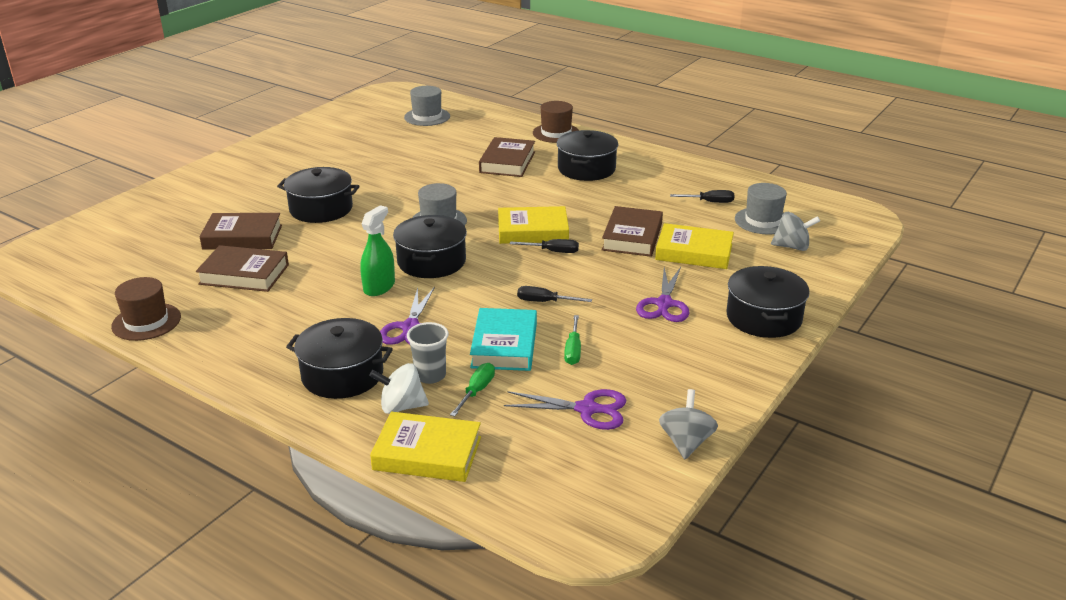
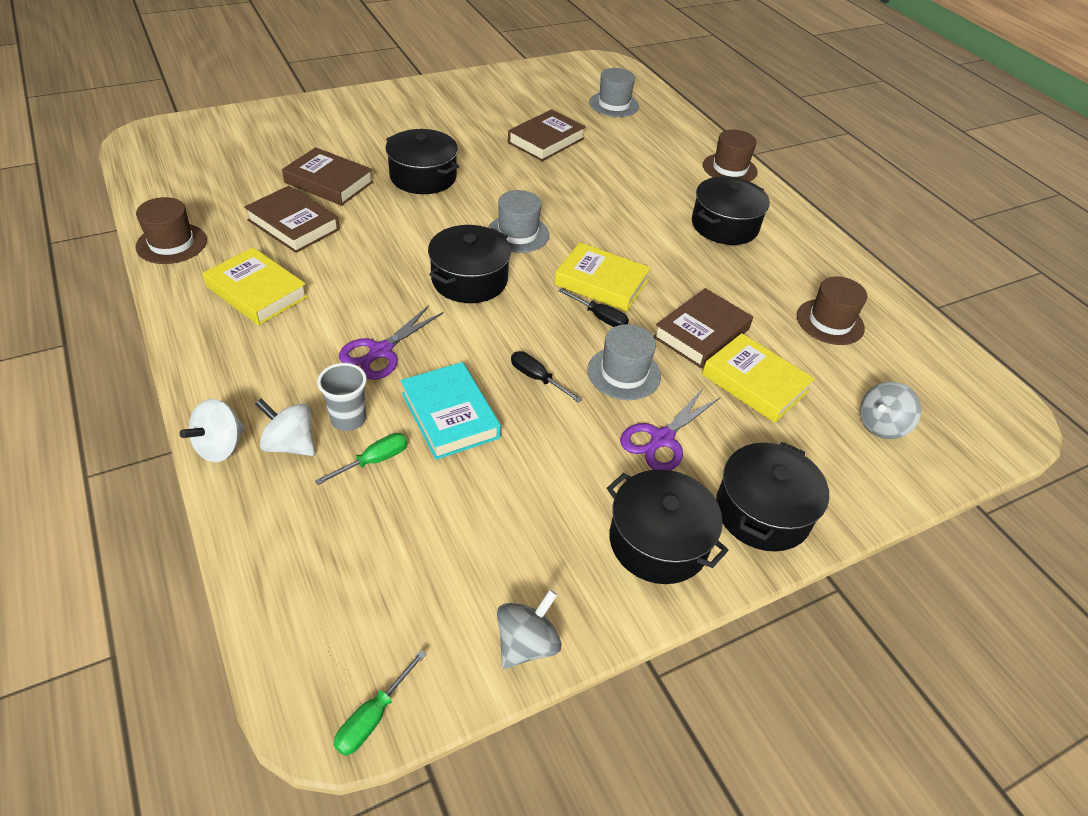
camera: 25 degrees right, 15 degrees up
(342, 375) = (273, 379): black pot -> black pot (658, 541)
(347, 429) = (220, 446): none -> white spinning top
(379, 287) = (395, 289): green spray bottle -> none
(427, 453) = (262, 515): yellow book -> yellow book (257, 292)
(504, 345) = (450, 415): turquoise book -> turquoise book turned 60 degrees counterclockwise
(507, 162) = (648, 187): brown book -> brown book (546, 141)
(573, 350) = (512, 455): green screwdriver -> green screwdriver (373, 717)
(587, 409) = (461, 541): purple scissors -> none
(709, 202) = (830, 322): black screwdriver -> brown hat
(763, 221) = (874, 373): grey hat -> grey hat (624, 373)
(792, 247) = (881, 425): grey spinning top -> grey spinning top turned 105 degrees clockwise

